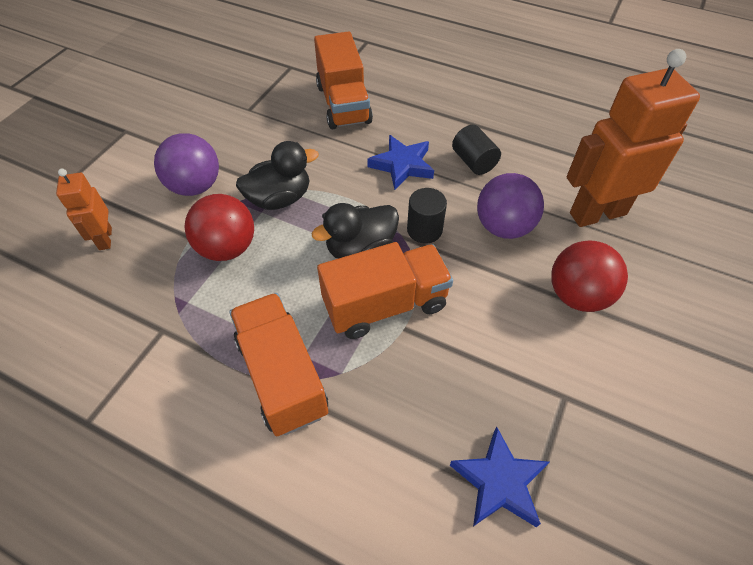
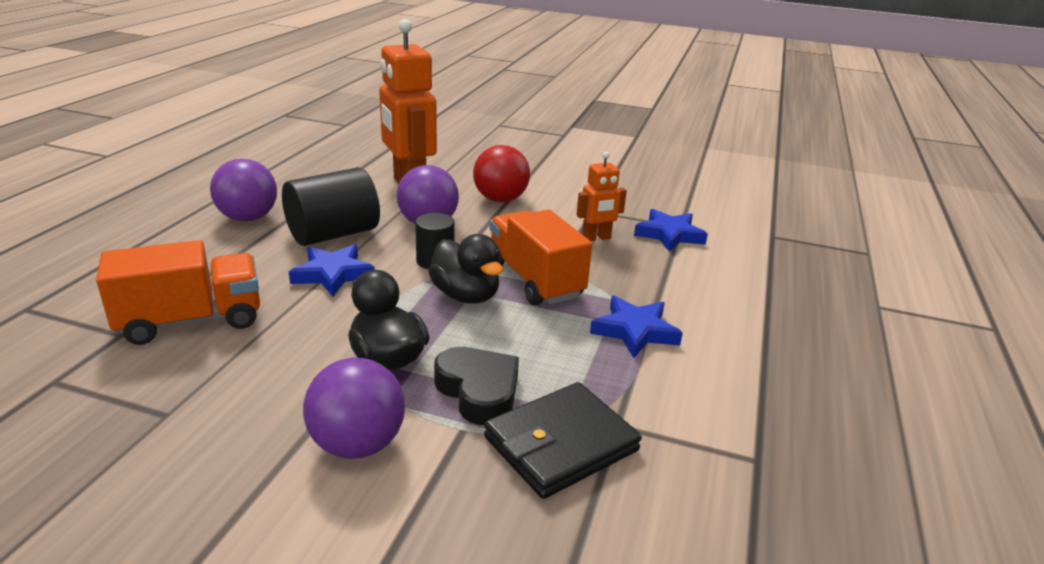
camera: 100 degrees left, 25 degrees down
(105, 239) = (478, 529): orange robot -> orange robot (596, 238)
(156, 290) = (561, 444): none -> black wallet
(227, 248) = (478, 391): red ball -> black heart
(282, 376) = (635, 331): orange truck -> blue star
(473, 162) = (333, 234): black cylinder -> black cylinder, size x1.76
(500, 110) = (248, 218): none -> purple ball

